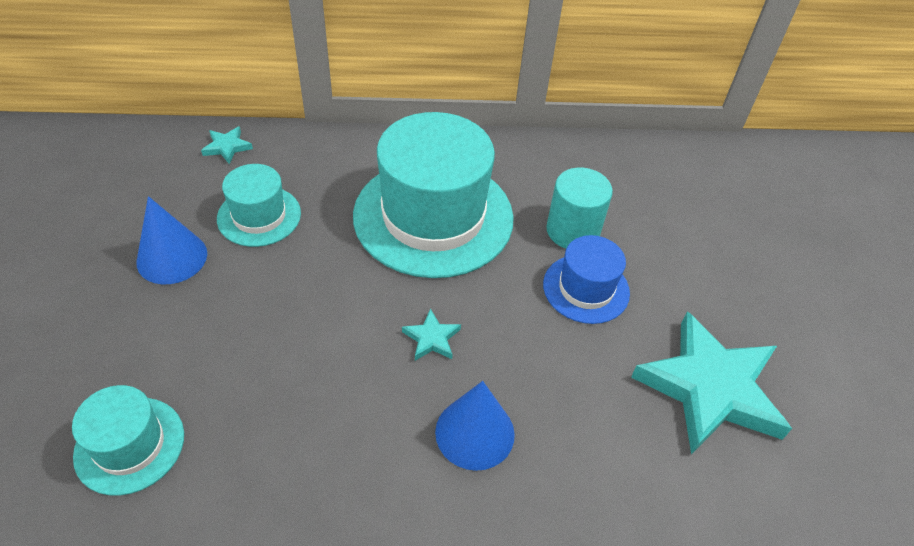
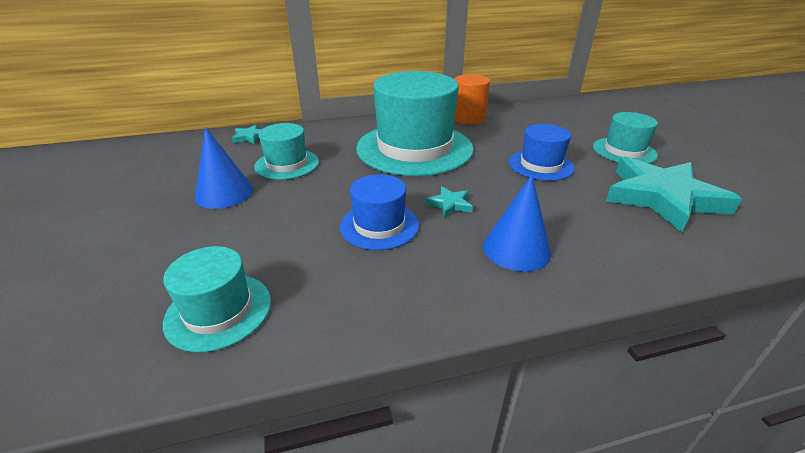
camera: 10 degrees left, 15 degrees down
(333, 356) = (379, 225): none -> blue hat
(537, 162) = (468, 118): none -> orange cylinder
(572, 230) = (512, 142): turquoise cylinder -> none
(721, 283) = (624, 151): none -> turquoise hat

